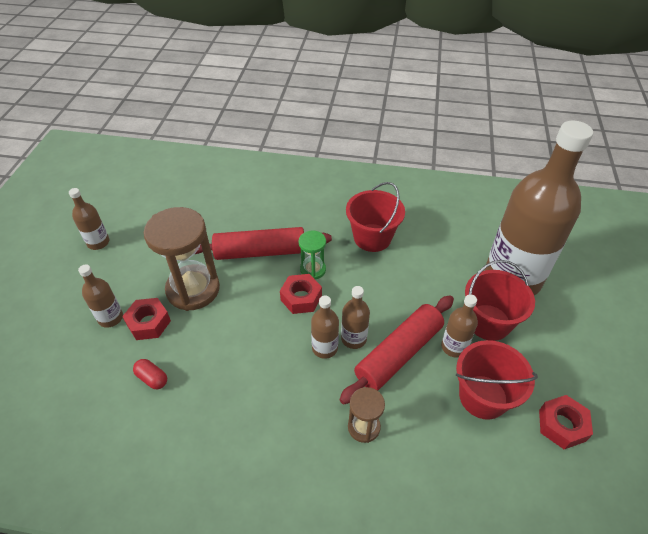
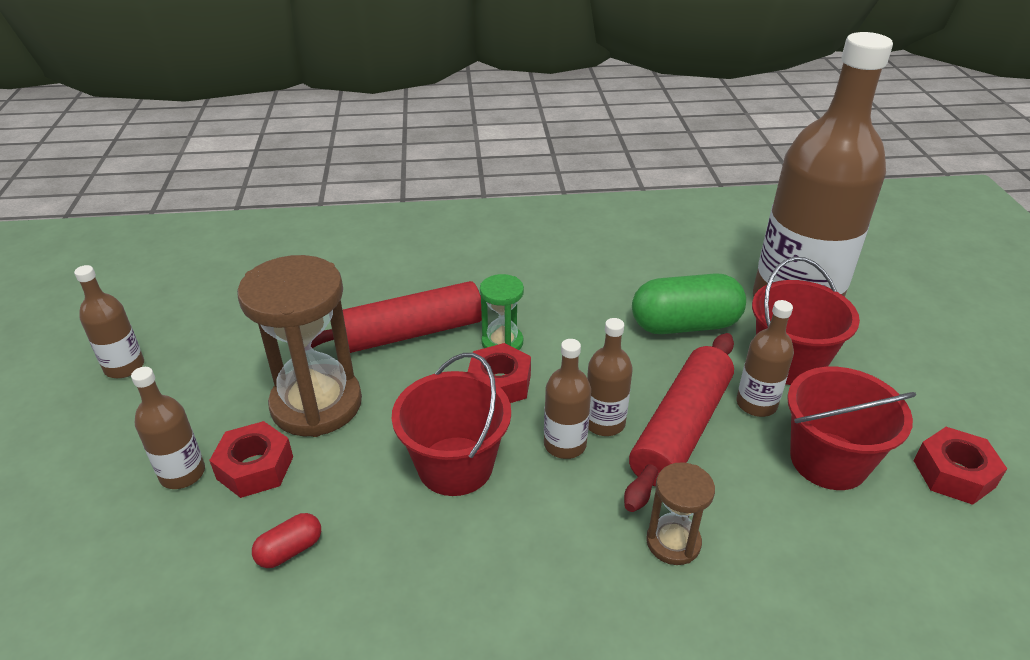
camera: 15 degrees left, 10 degrees down
(152, 378) = (290, 550): red capsule -> red capsule turned 60 degrees counterclockwise
(372, 238) = (575, 286): red bucket -> red bucket (455, 466)
(431, 280) = (685, 325): none -> green capsule

